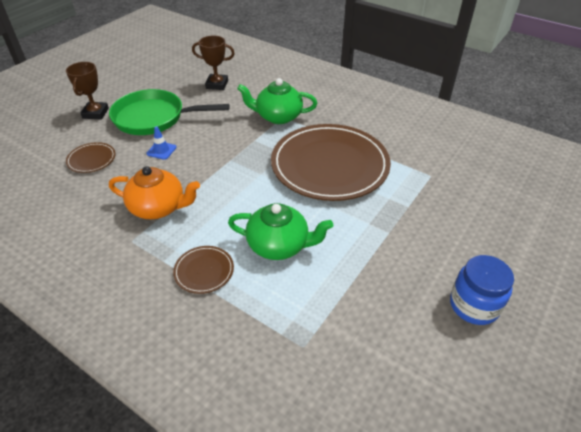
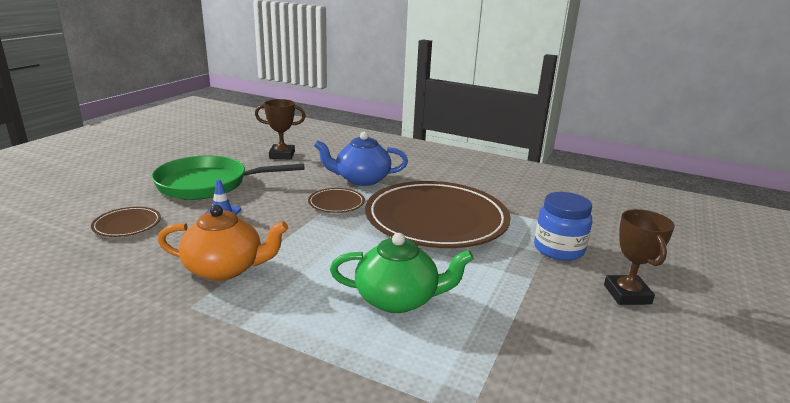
camera: 10 degrees left, 20 degrees down
(95, 113) = (131, 182): brown trophy -> brown trophy (627, 294)
(204, 271) = (301, 334): brown plate -> brown plate (336, 203)
(278, 116) = (361, 179): green teapot -> blue teapot
(474, 305) = (670, 346): blue jar -> blue jar (558, 249)

